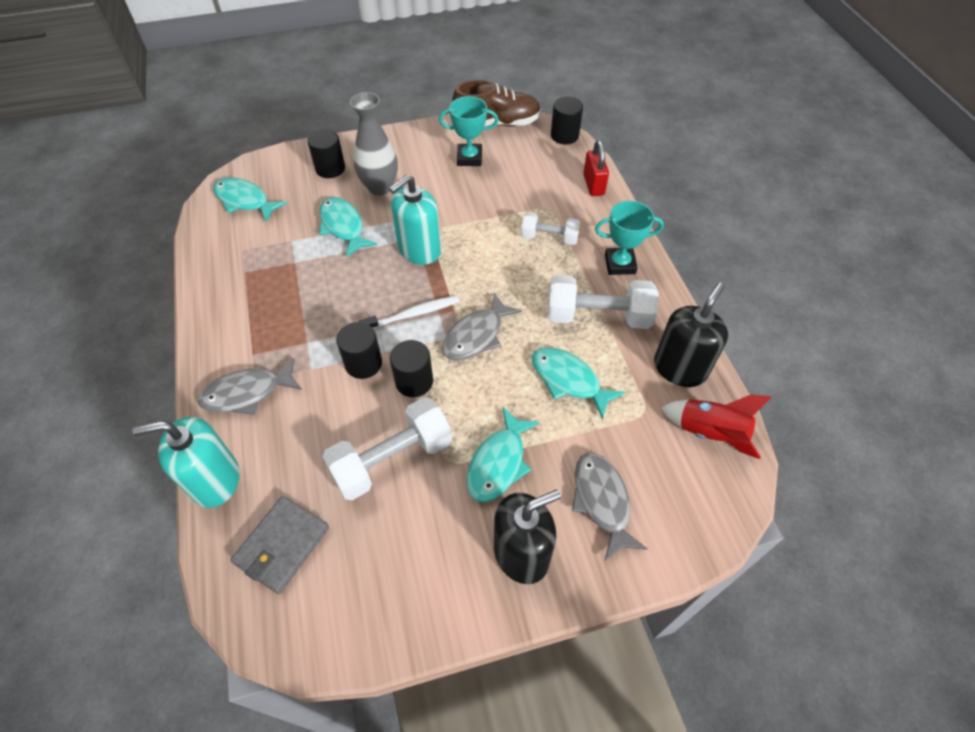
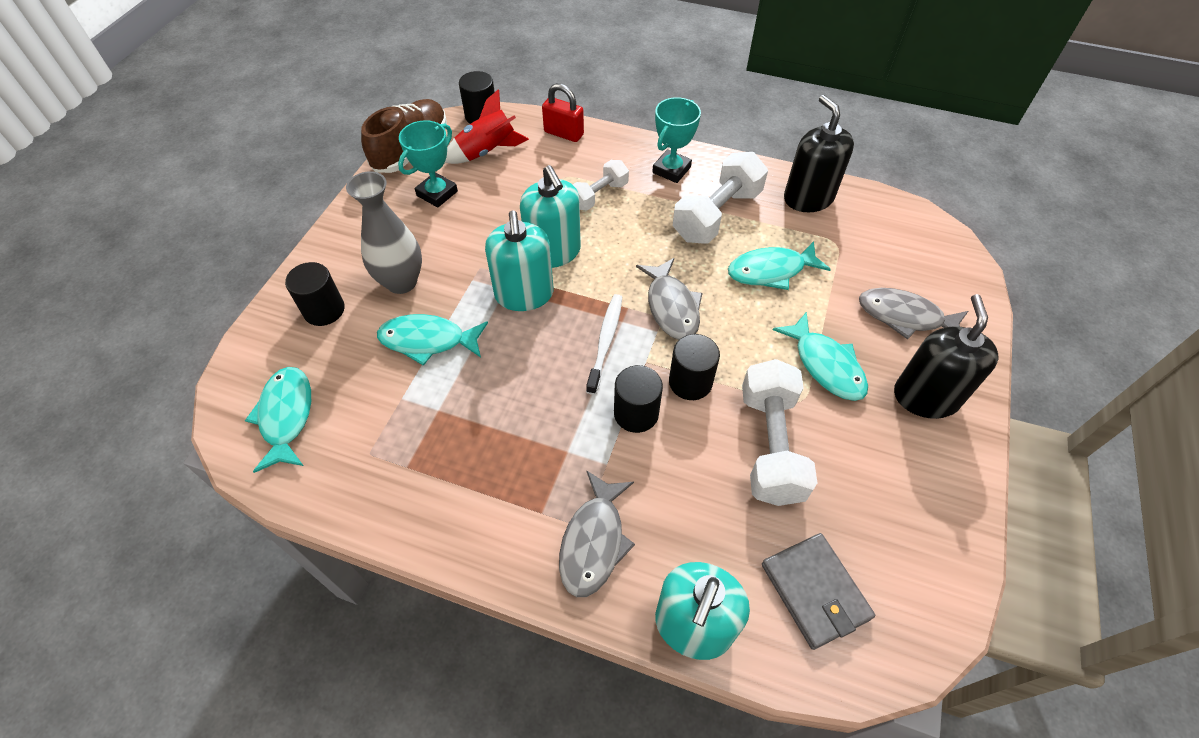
camera: 55 degrees left, 0 degrees up
(245, 201) = (286, 416): turquoise fish -> turquoise fish turned 105 degrees clockwise
(470, 243) = (553, 252): none -> turquoise soap dispenser
(709, 433) = (881, 218): red rocket -> red rocket (487, 152)

